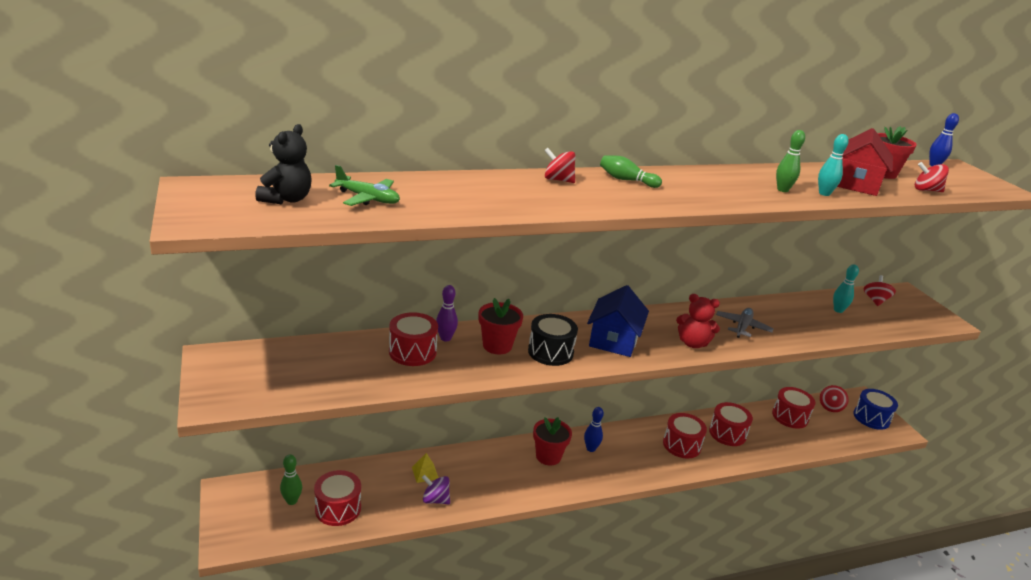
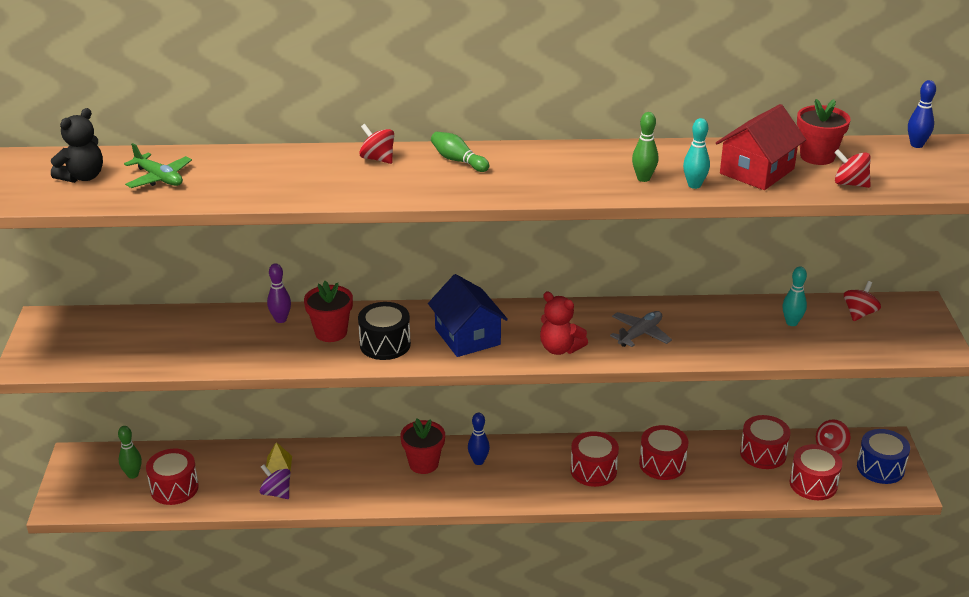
camera: 20 degrees right, 5 degrees up
(412, 352) = (238, 331): red drum -> red drum (813, 484)
(614, 340) = (467, 336): blue house -> blue house turned 60 degrees counterclockwise

